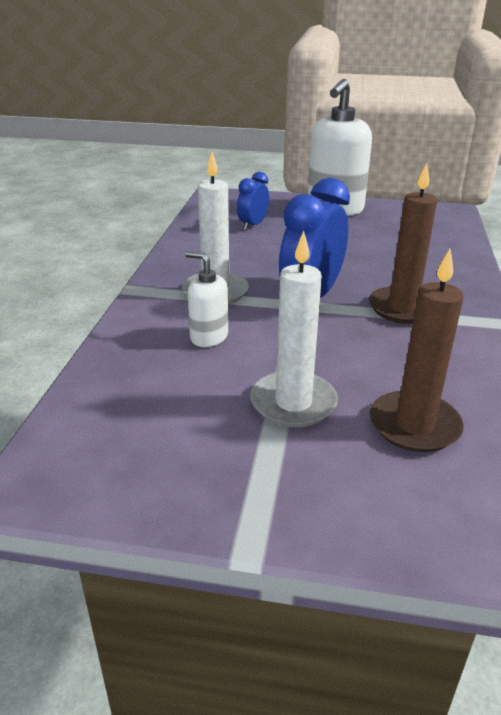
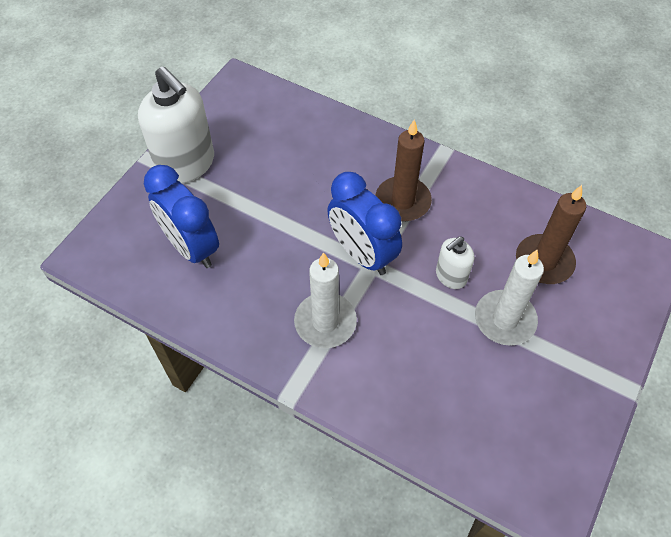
camera: 70 degrees left, 25 degrees up
(208, 337) = (401, 349): white soap dispenser -> white soap dispenser (450, 276)
(252, 225) = (191, 247): blue clock -> blue clock, size x1.79

